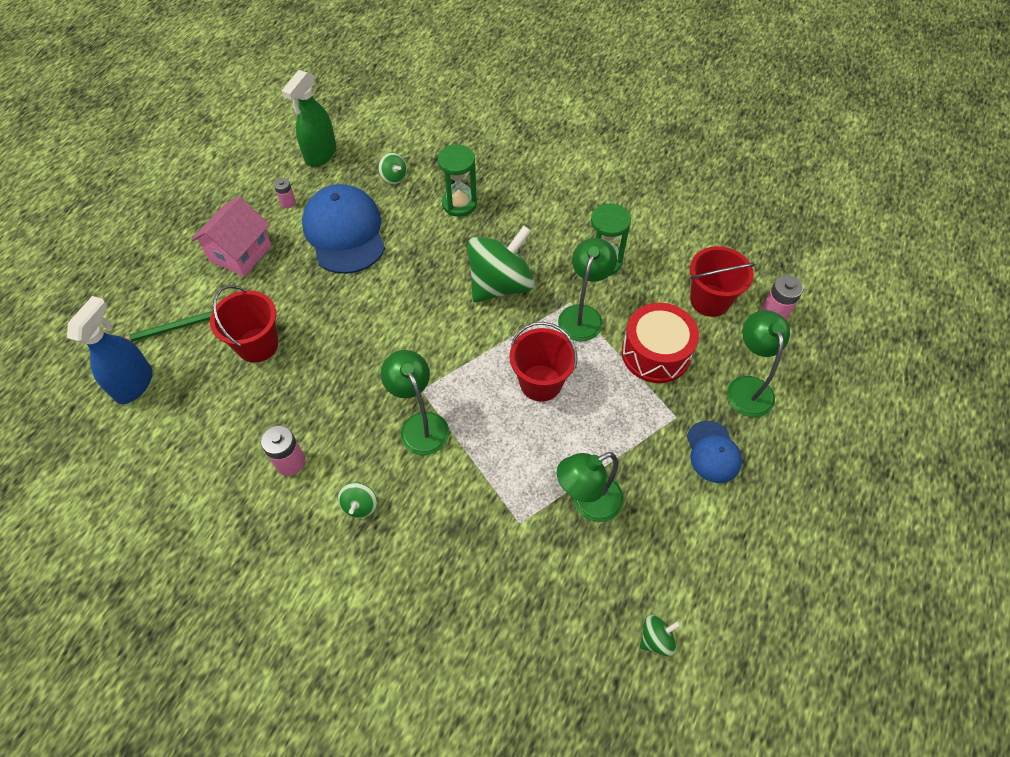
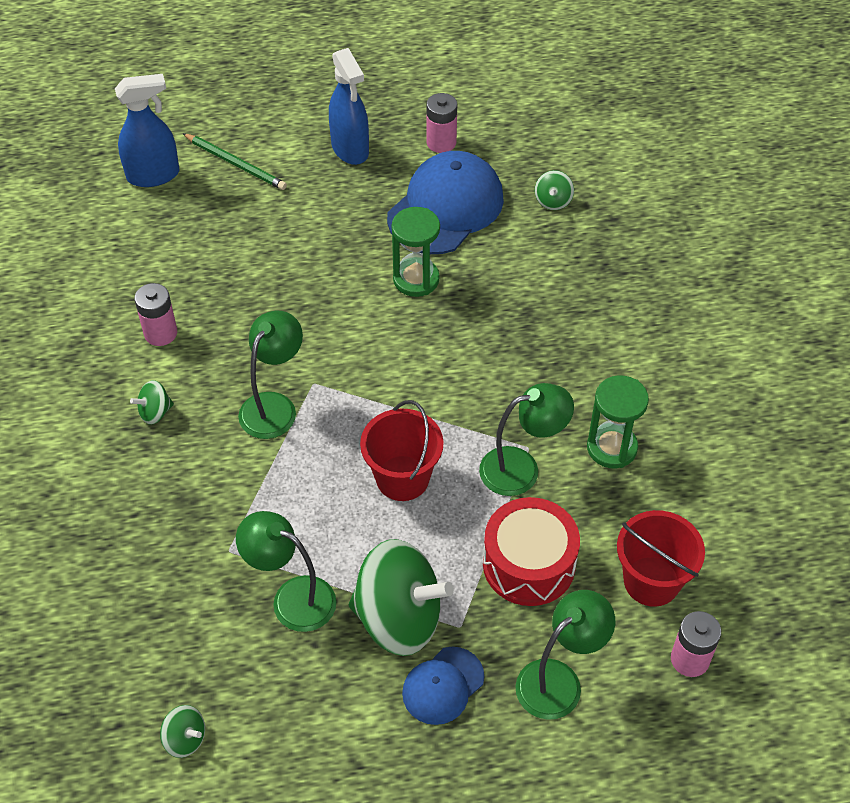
camera: 55 degrees right, 5 degrees down
(240, 253) = (350, 149): pink house -> blue spray bottle
(257, 345) = (261, 229): red bucket -> none
(288, 202) = (441, 142): pink battery -> pink battery, size x1.60
(320, 155) = (525, 126): green spray bottle -> none
(459, 204) = (571, 275): green hourglass -> green hourglass (416, 279)
(500, 285) = (496, 373): green spinning top -> green spinning top (399, 618)

